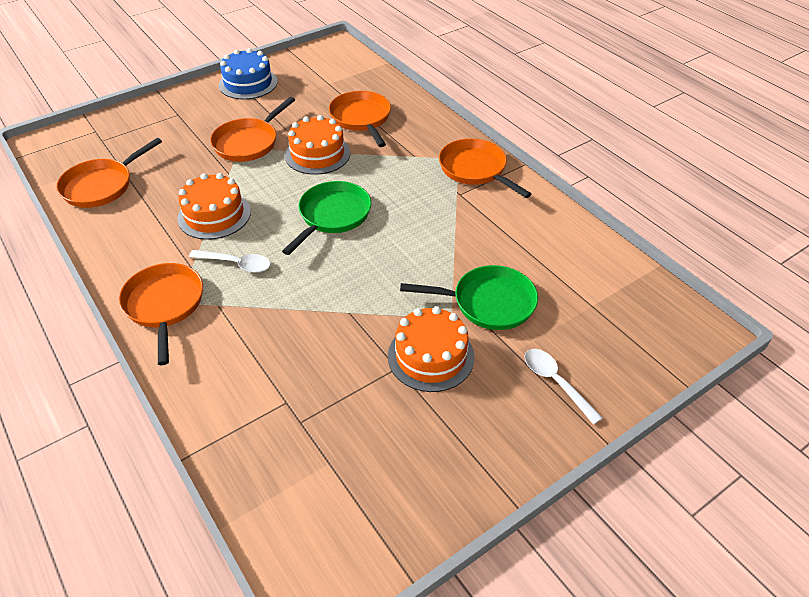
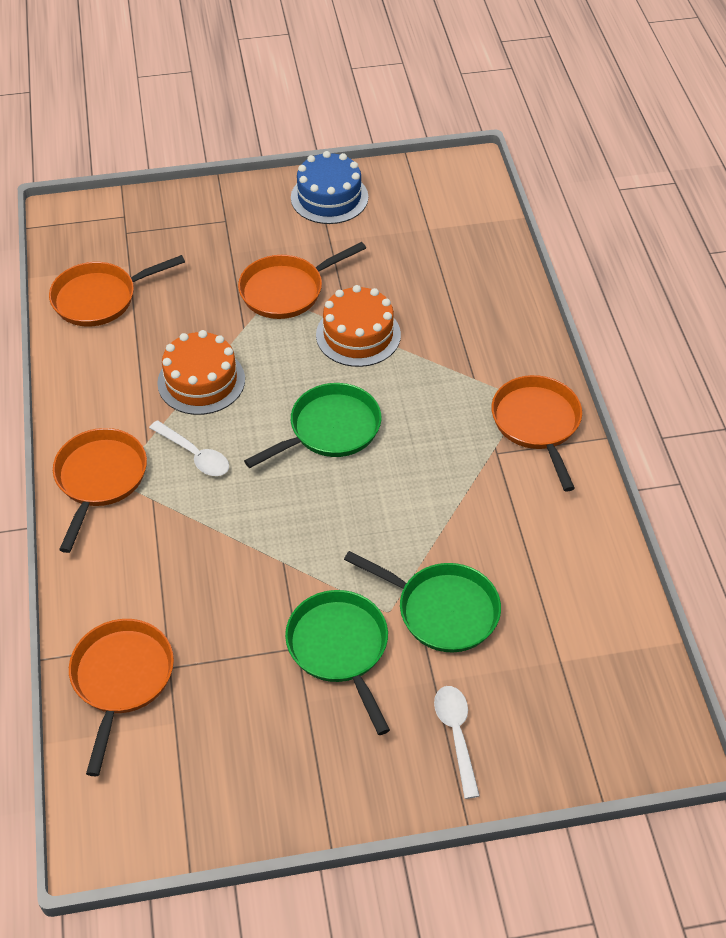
camera: 25 degrees right, 5 degrees up
(361, 119) = (439, 298): orange pan -> orange pan (121, 679)
(430, 356) = (340, 649): orange cake -> green pan

